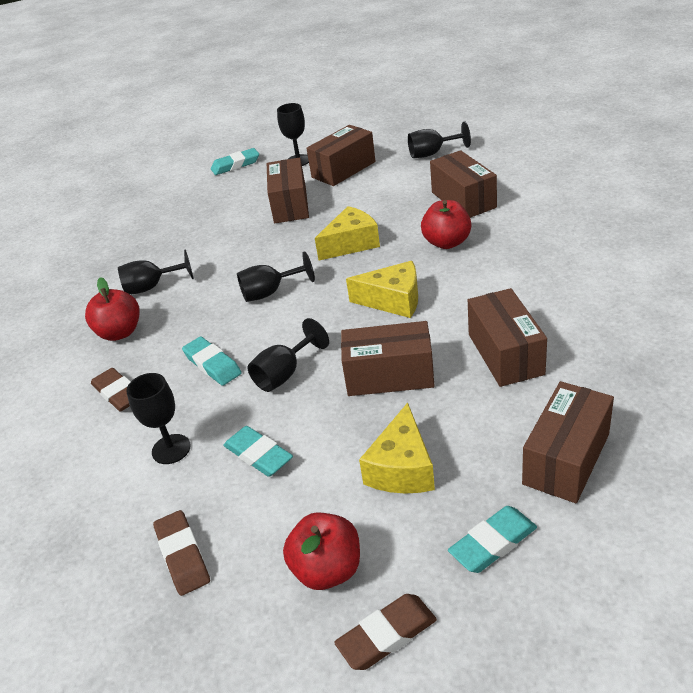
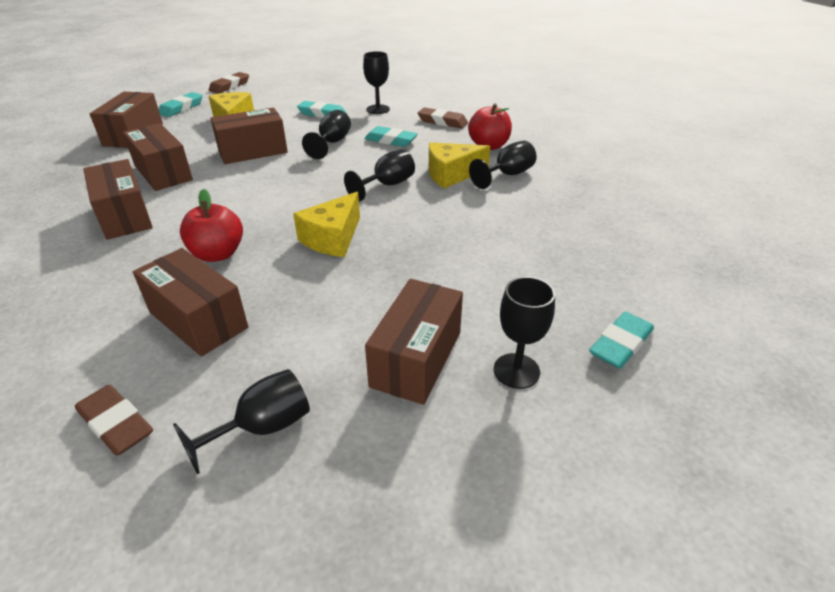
camera: 150 degrees right, 0 degrees up
(183, 555) = (336, 88): brown eraser -> brown eraser (116, 424)
(290, 205) = (450, 279): brown box -> brown box (124, 216)
(327, 569) = (262, 93): red apple -> none
(393, 301) = (264, 194): yellow cheese -> yellow cheese (451, 174)

